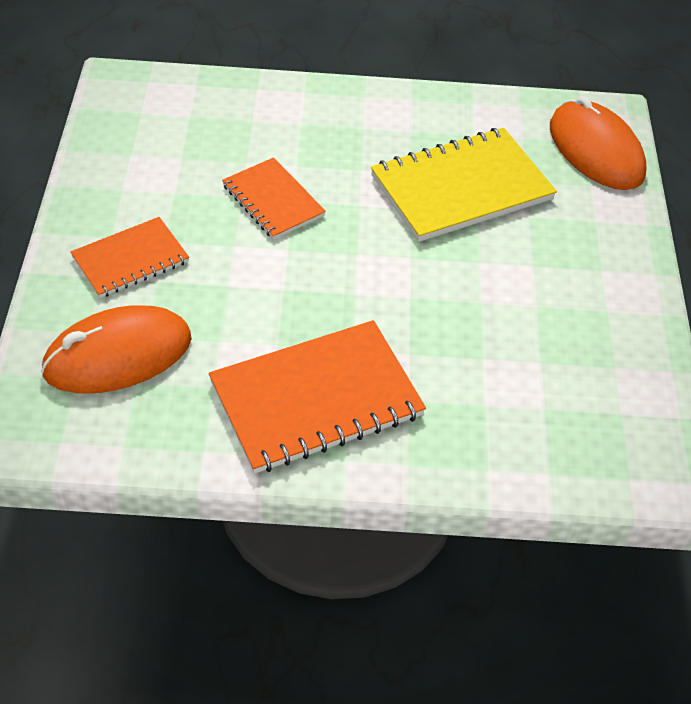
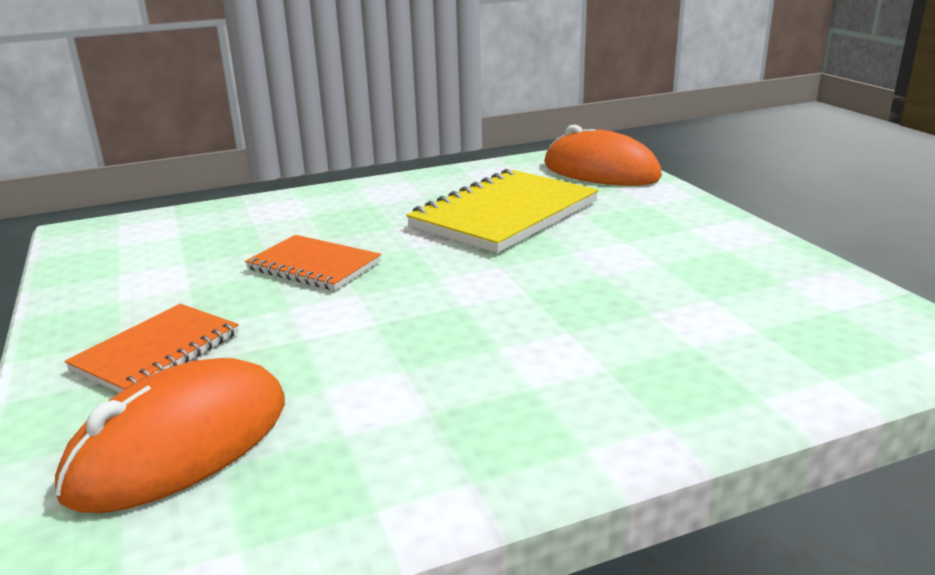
camera: 20 degrees left, 25 degrees down
(316, 399) = (494, 402): orange notebook -> none

